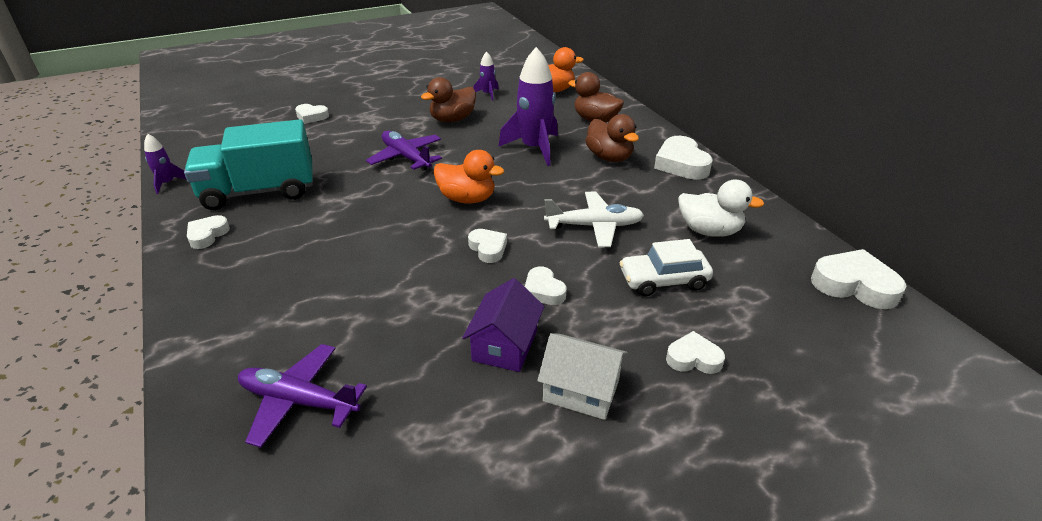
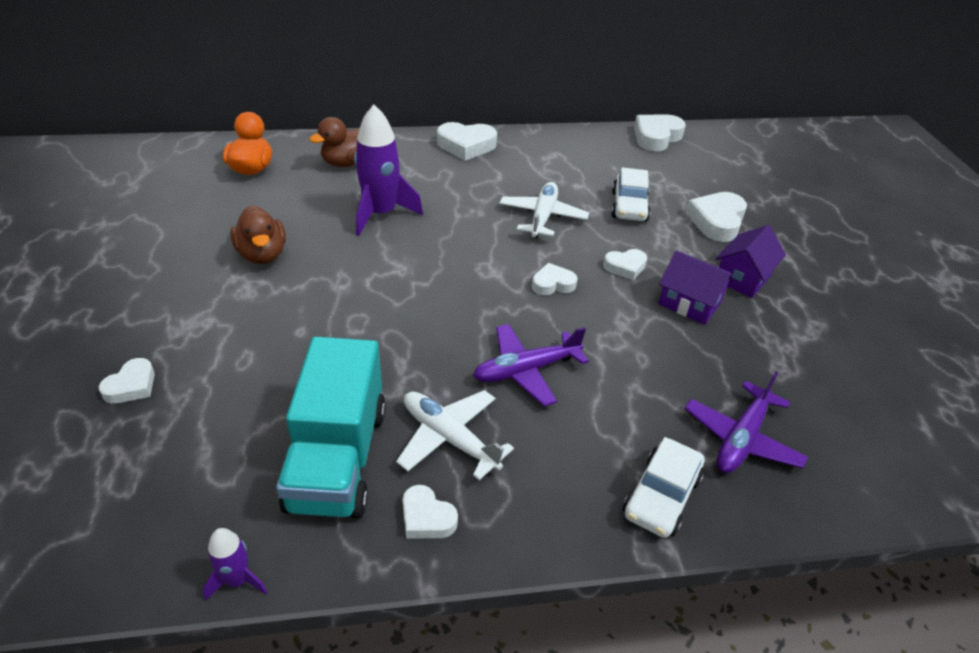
camera: 75 degrees left, 5 degrees up
(224, 348) = (661, 496): none -> white car
(281, 230) = (449, 438): none -> white plane
(406, 157) = (335, 308): purple plane -> purple plane (526, 370)
(467, 199) = (457, 279): orange duck -> none
(488, 94) = (215, 214): purple rocket -> none
(581, 391) = (743, 278): white house -> purple house
(609, 157) = (430, 176): brown duck -> none
(693, 358) = (717, 221): white heart -> white heart, size x1.67
(709, 231) = (573, 166): white duck -> none

